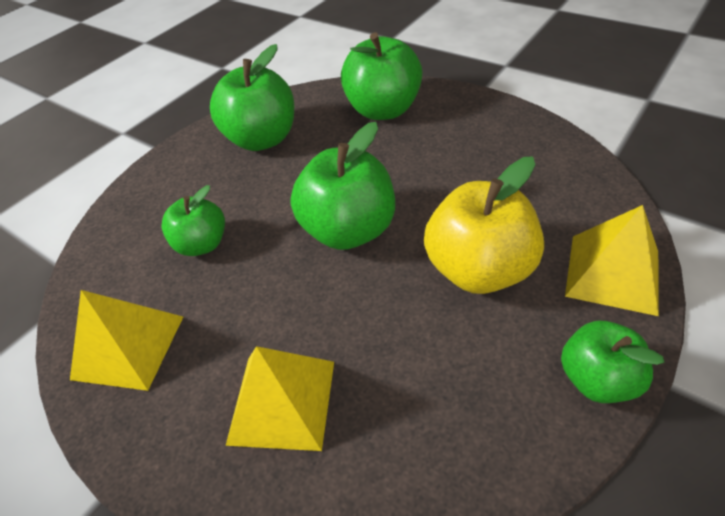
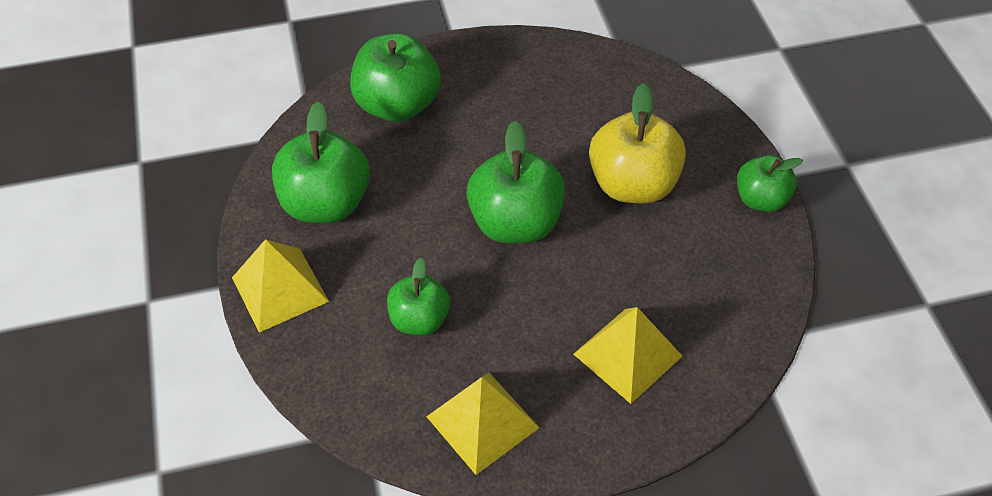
camera: 55 degrees left, 5 degrees up
(612, 273) = (704, 130): yellow pyramid -> yellow pyramid (280, 289)

